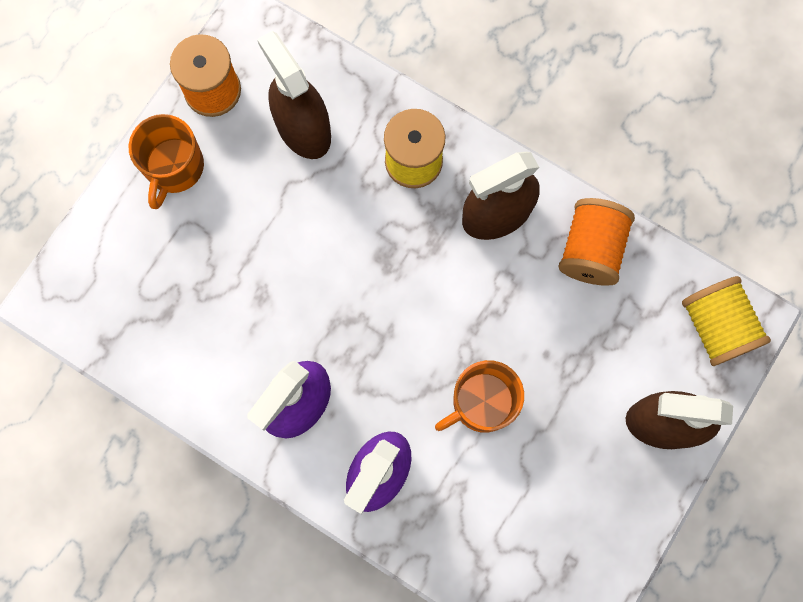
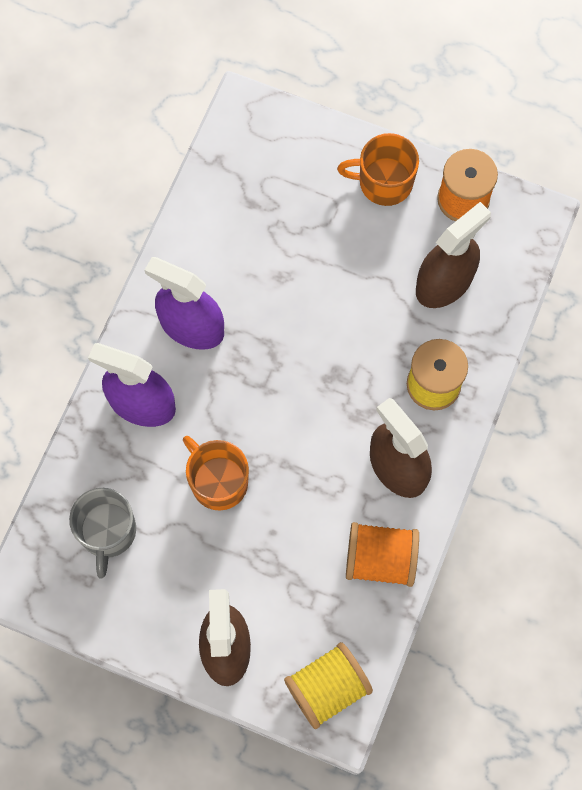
camera: 80 degrees right, 5 degrees down
(519, 533) = (107, 532): none -> grey mug

